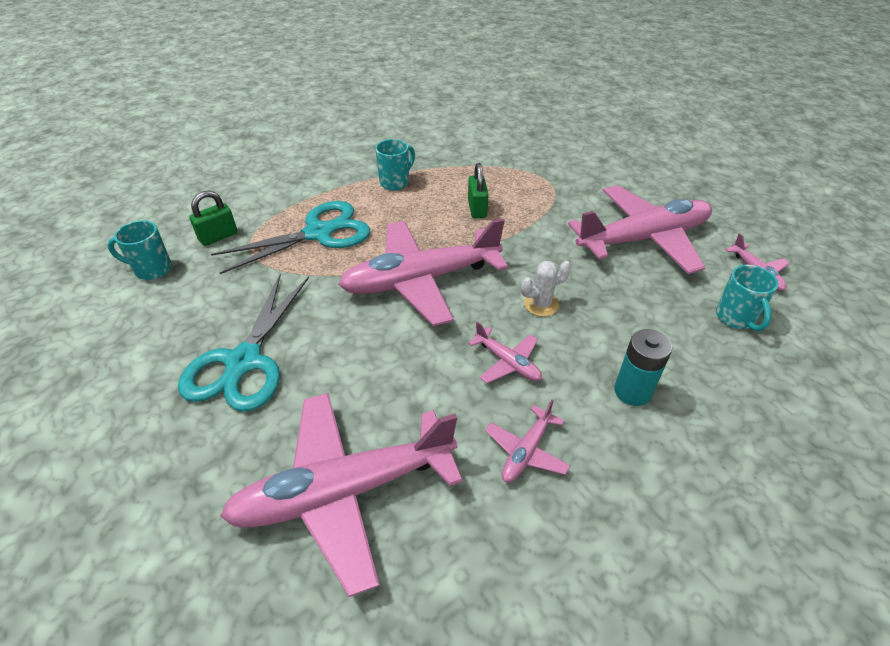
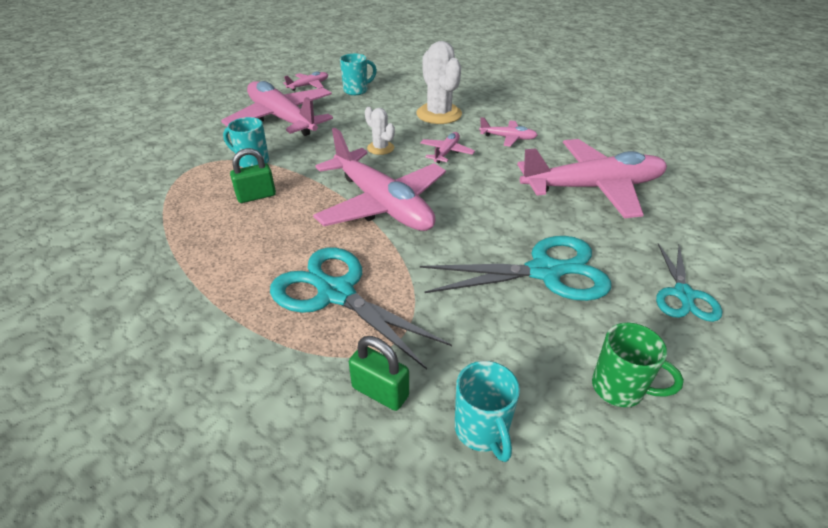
camera: 110 degrees left, 5 degrees down
(105, 349) = (620, 388): none -> green mug
(125, 460) = (683, 294): none -> turquoise scissors
(344, 491) = (593, 188): pink plane -> pink plane turned 60 degrees counterclockwise
(395, 182) = (208, 263): turquoise mug -> turquoise mug (252, 162)
(632, 391) = (439, 114): turquoise battery -> white cactus

